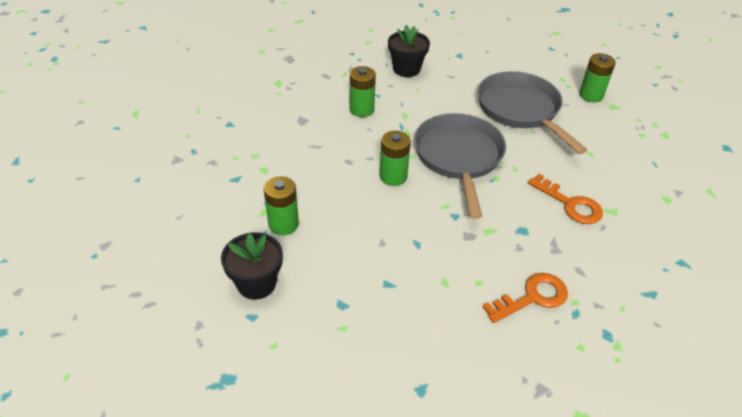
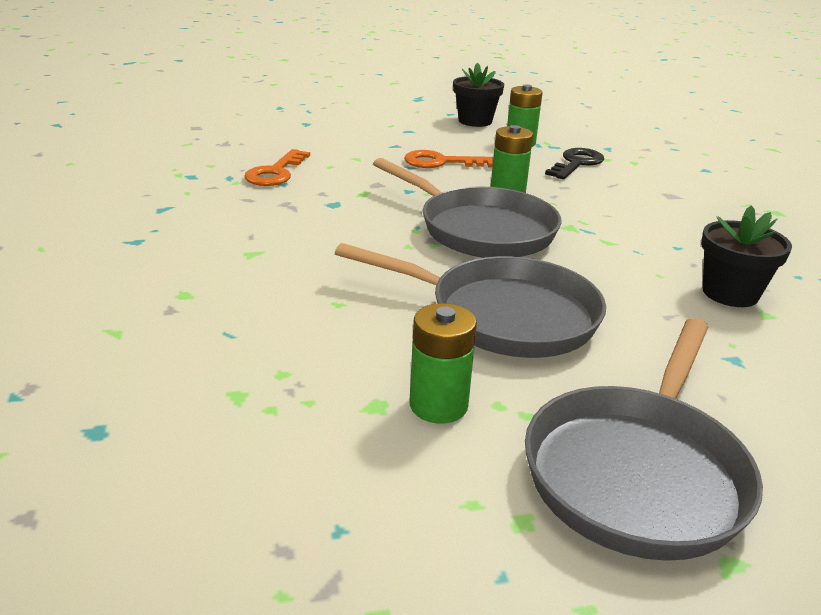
camera: 135 degrees right, 15 degrees down
(294, 176) = (576, 163): none -> black key
(361, 109) = (653, 226): green battery -> none
(549, 53) = (638, 471): none -> grey pan
(570, 204) = (307, 240): orange key -> orange key (441, 162)

